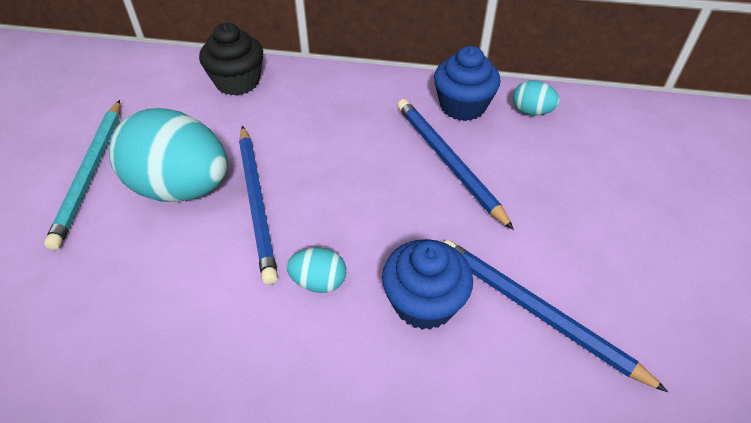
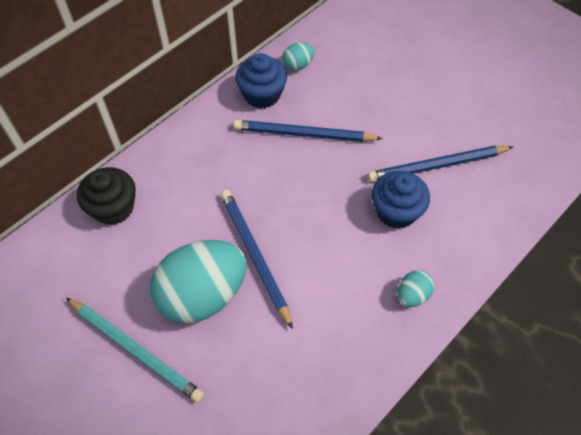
camera: 55 degrees left, 10 degrees up
(257, 203) = (254, 255): blue pencil -> blue pencil turned 135 degrees counterclockwise
(319, 282) = (345, 254): turquoise egg -> turquoise egg (412, 295)

